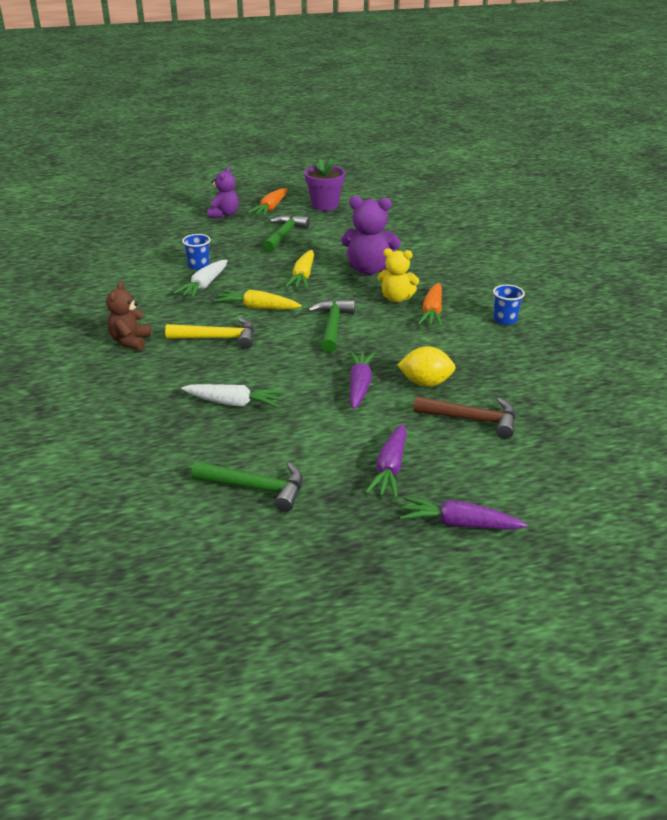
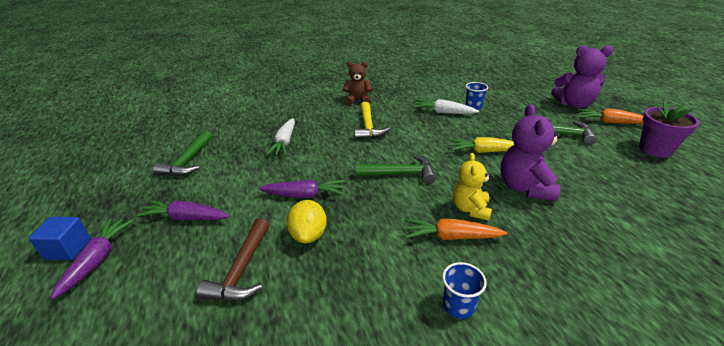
camera: 85 degrees right, 0 degrees up
(224, 214) = (574, 104): purple teddy bear -> purple teddy bear, size x1.50
(257, 307) = (418, 137): yellow carrot -> none
(440, 556) = (68, 249): none -> blue cube

